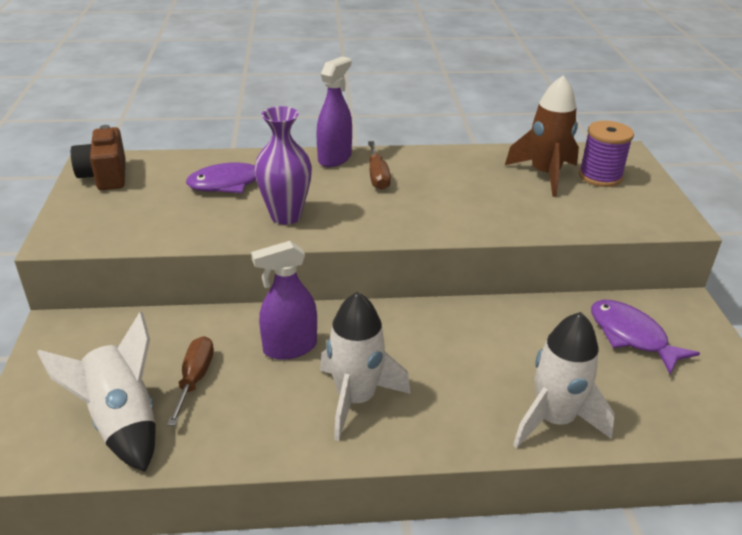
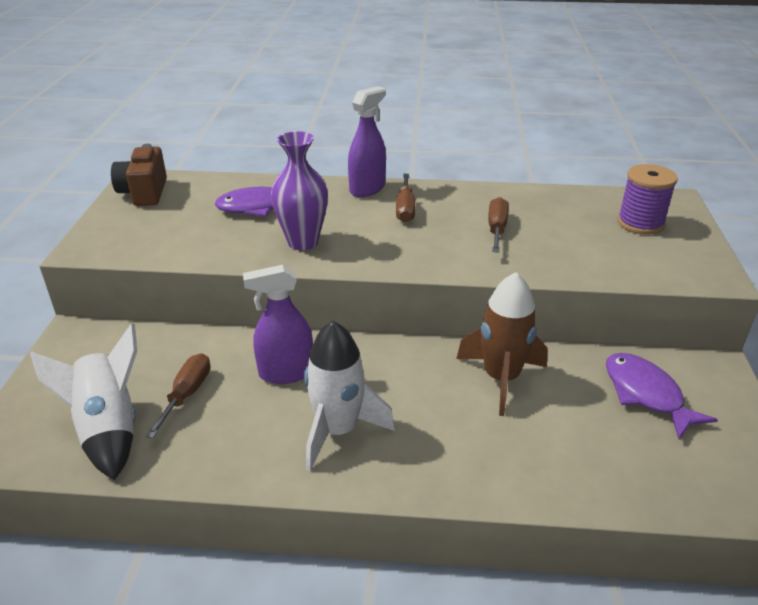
camera: 10 degrees right, 0 degrees up
(470, 190) = (497, 229): none -> brown screwdriver
(544, 175) = (580, 218): brown rocket -> brown rocket (501, 378)
(554, 419) = (539, 474): white rocket -> none

